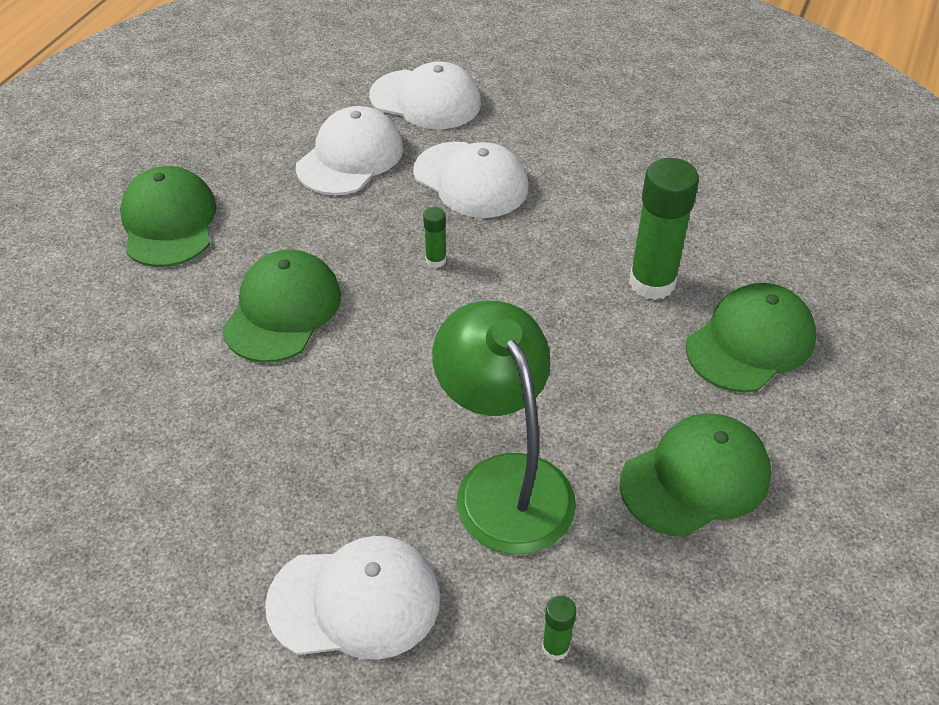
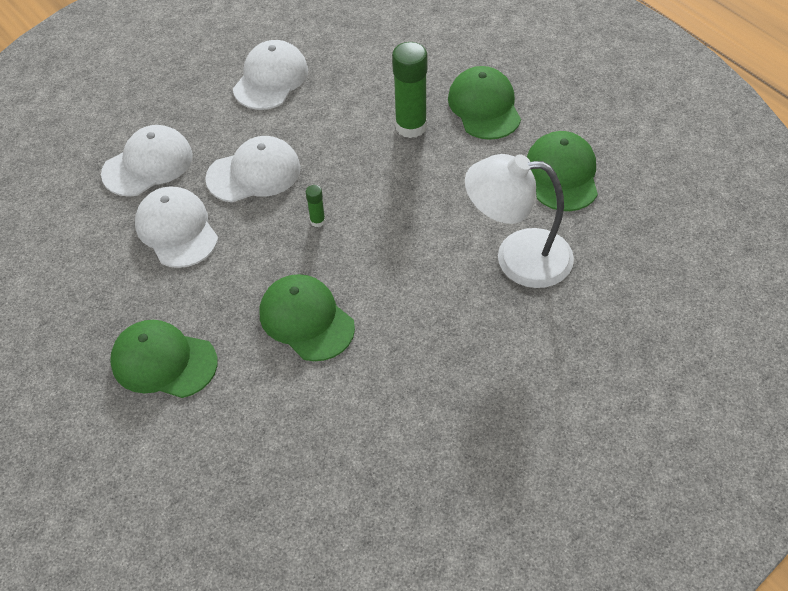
camera: 60 degrees left, 5 degrees up
(355, 601) = (561, 358): white cap -> white cap (271, 79)
(504, 482) = (517, 257): green lamp -> white lamp
(555, 647) = (634, 279): green glue stick -> none

